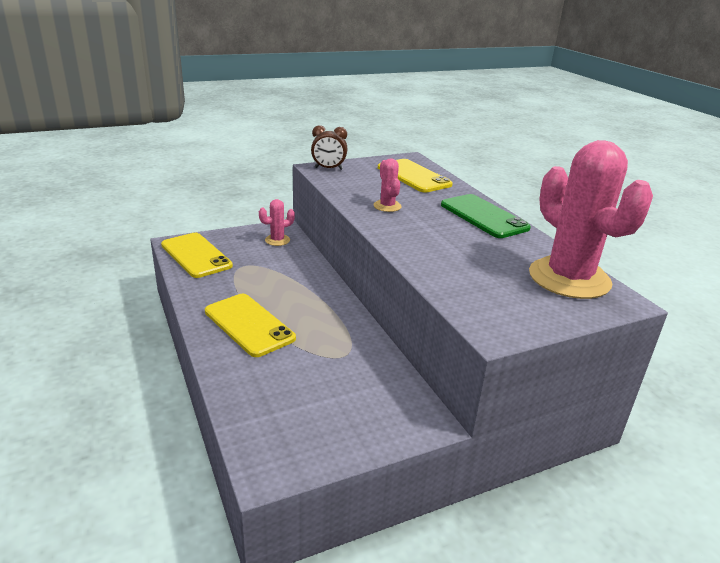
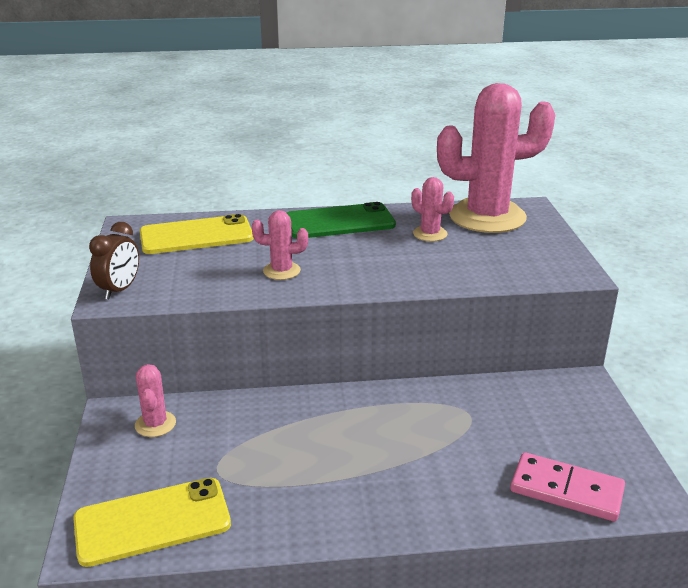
camera: 70 degrees left, 0 degrees up
(249, 325) = (384, 482): yellow phone -> none
(265, 413) = (566, 490): none -> pink domino
(501, 253) = (430, 234): none -> pink cactus

